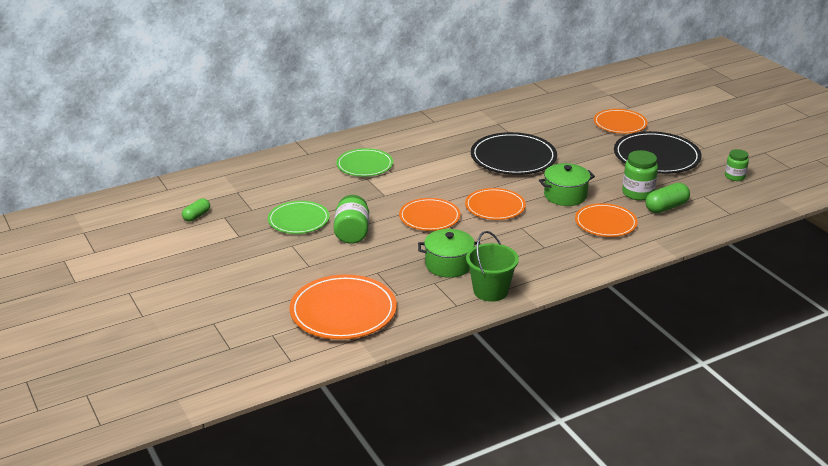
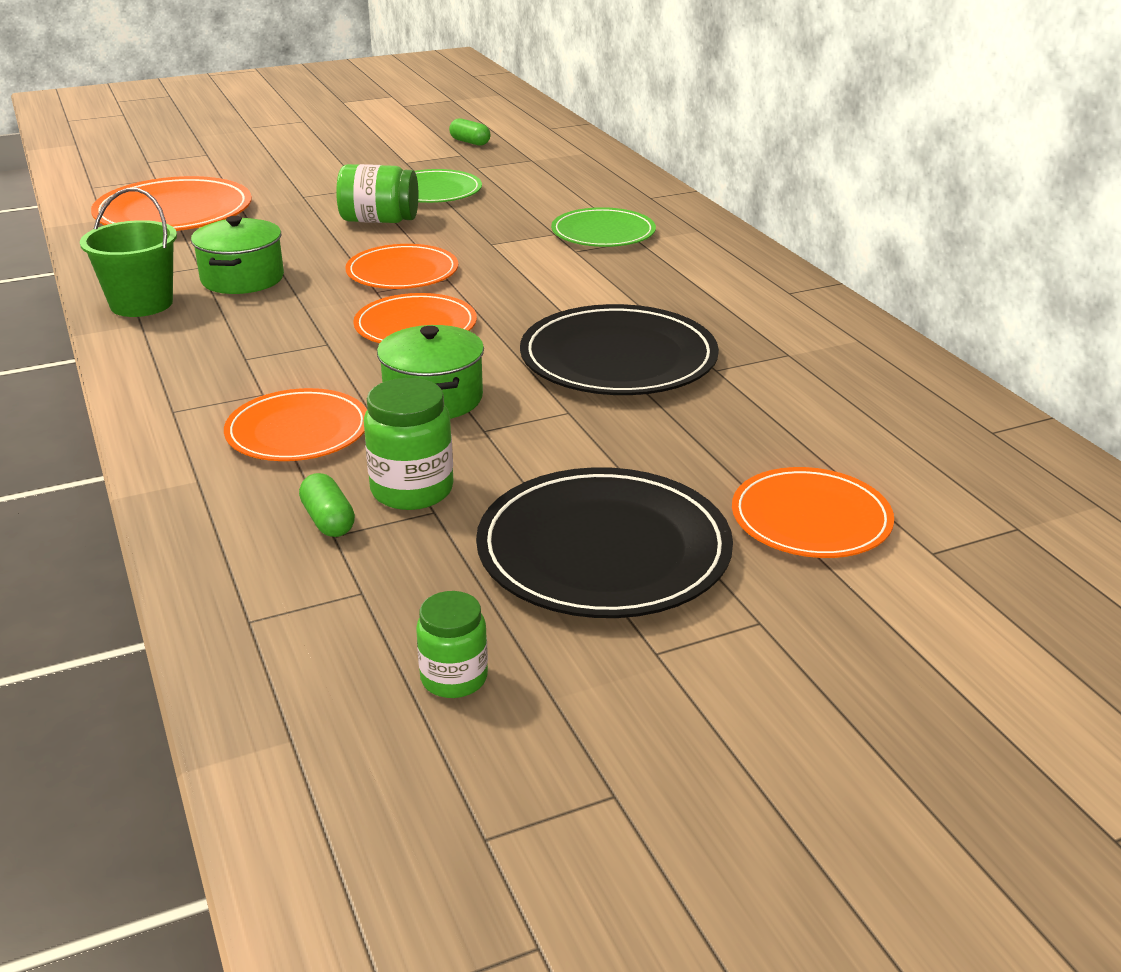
camera: 95 degrees right, 0 degrees up
(666, 207) = (328, 520): green capsule -> green capsule, size x0.65

